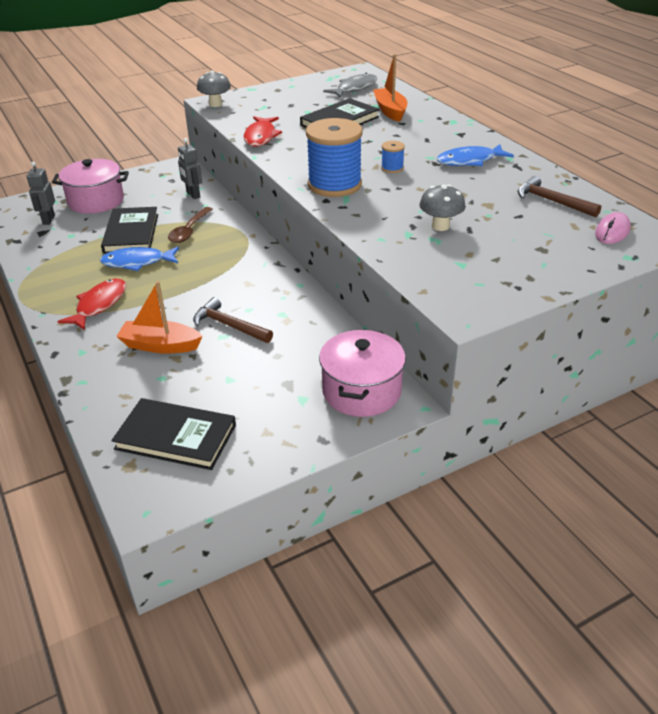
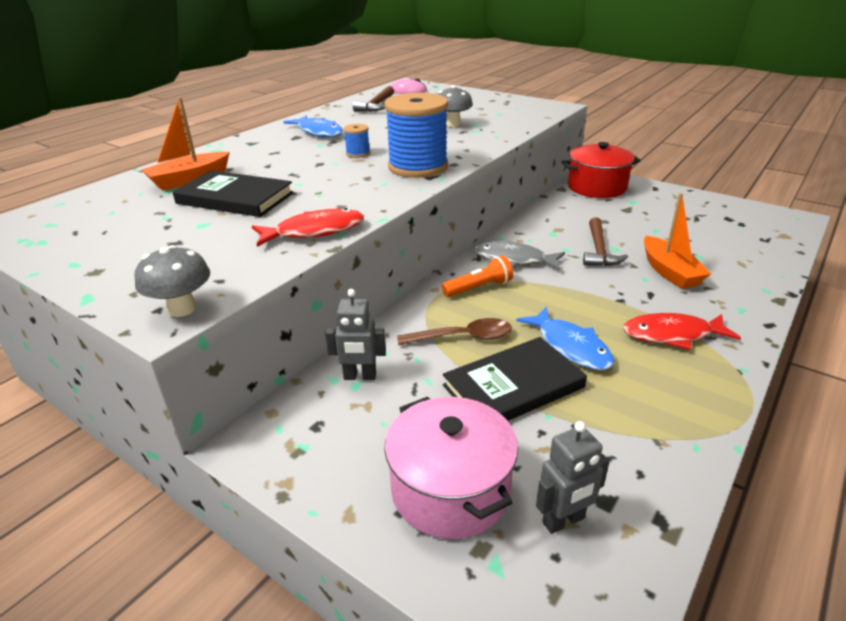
camera: 115 degrees left, 5 degrees down
(176, 437) = (736, 229): black book -> none
(193, 195) = (360, 376): grey robot -> grey robot turned 60 degrees clockwise
(235, 251) = (479, 288): none -> orange flashlight
(354, 88) = (94, 215): grey fish -> grey fish (514, 259)
(361, 391) = (597, 187): pink pot -> red pot

